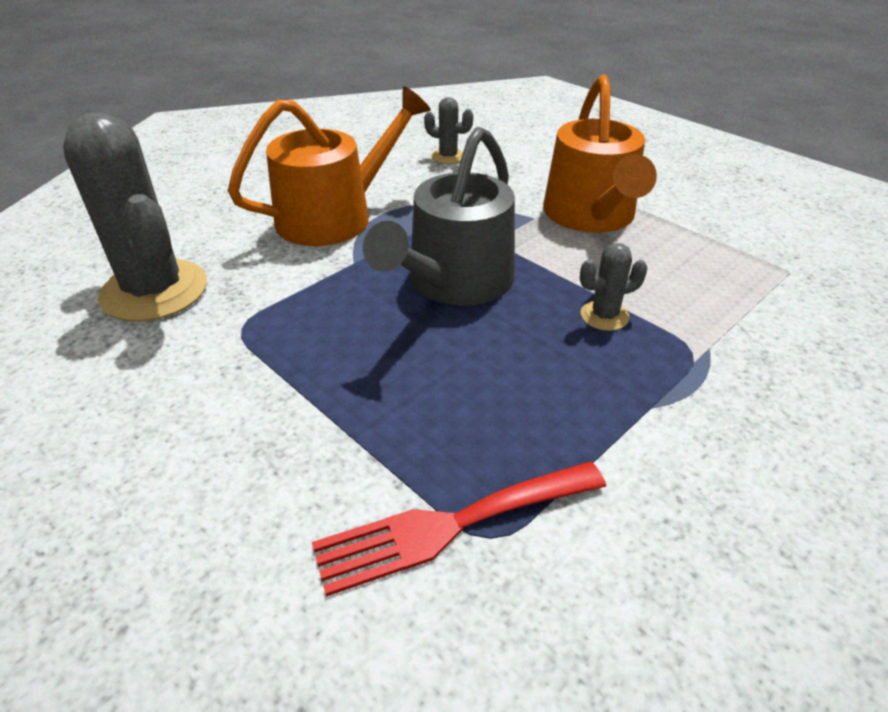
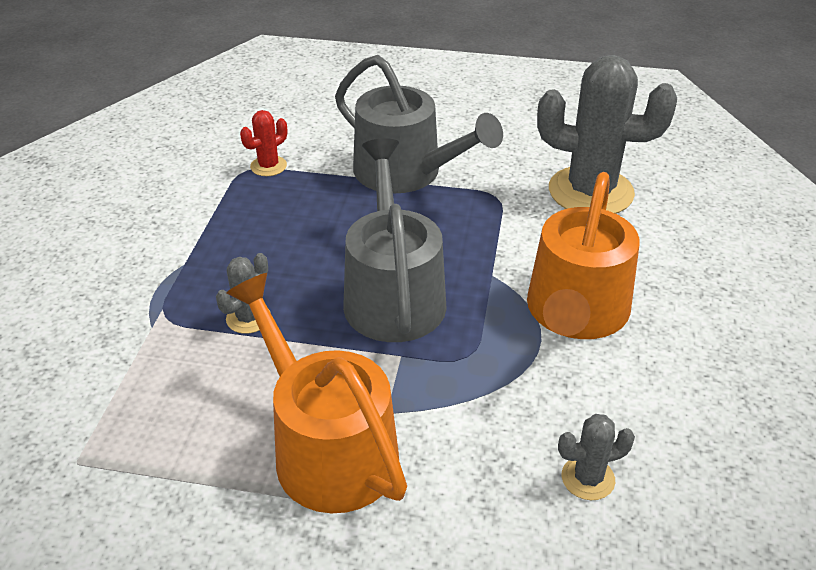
camera: 145 degrees right, 0 degrees up
(285, 408) = (406, 172): none -> grey watering can
(451, 526) = (268, 166): red fork -> red cactus

